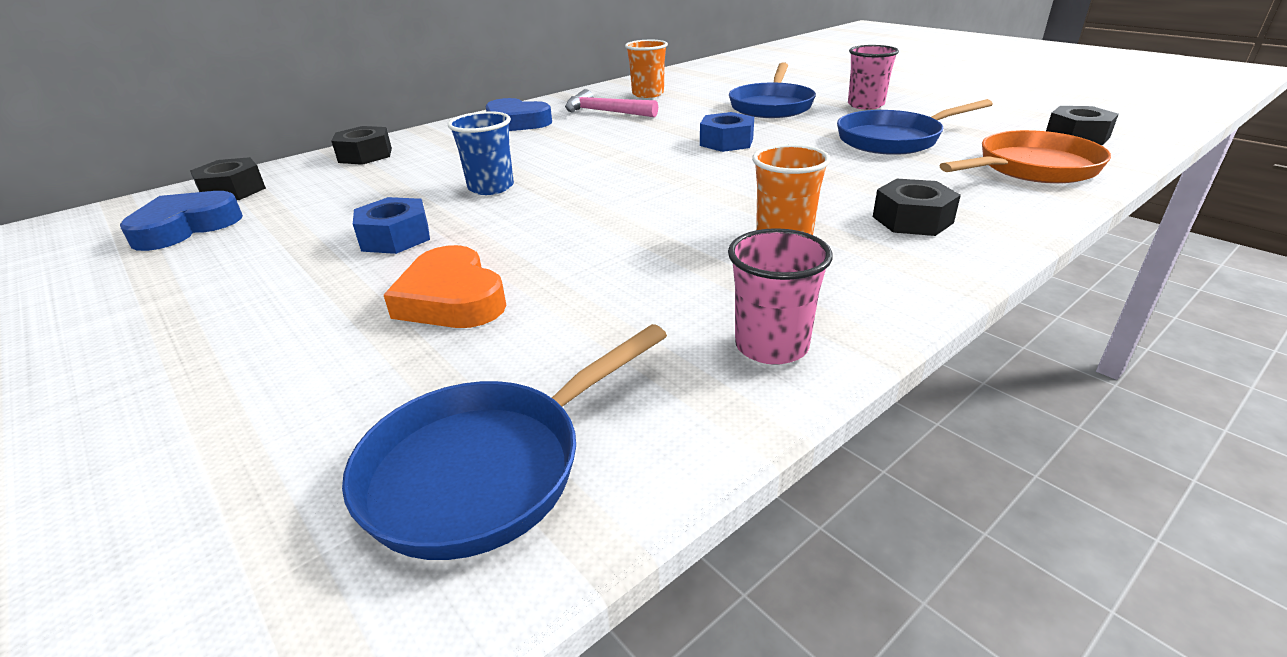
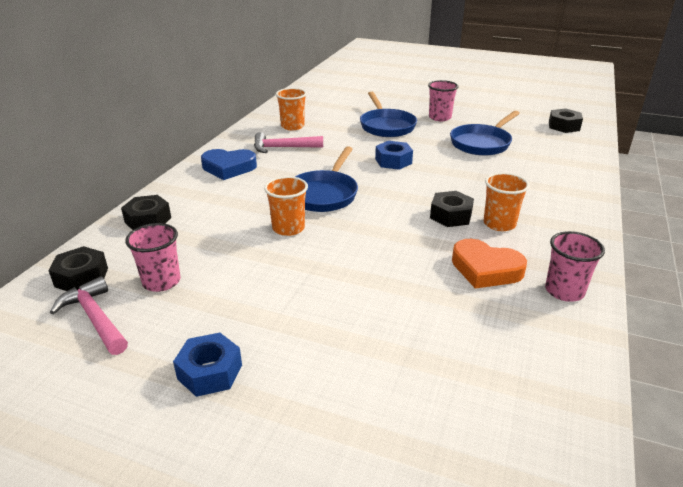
camera: 30 degrees left, 0 degrees up
(185, 227) = (95, 318): blue heart -> pink hammer
(289, 210) = (161, 282): none -> pink cup
(395, 237) = (278, 282): blue nut -> blue nut (210, 372)
(451, 299) = (376, 314): orange heart -> orange heart (485, 269)
(486, 469) = (522, 397): blue pan -> blue pan (324, 194)
(491, 187) = (288, 228): blue cup -> orange cup
(912, 220) = (546, 199): black nut -> black nut (451, 215)
(1031, 168) = (564, 153): orange pan -> none

